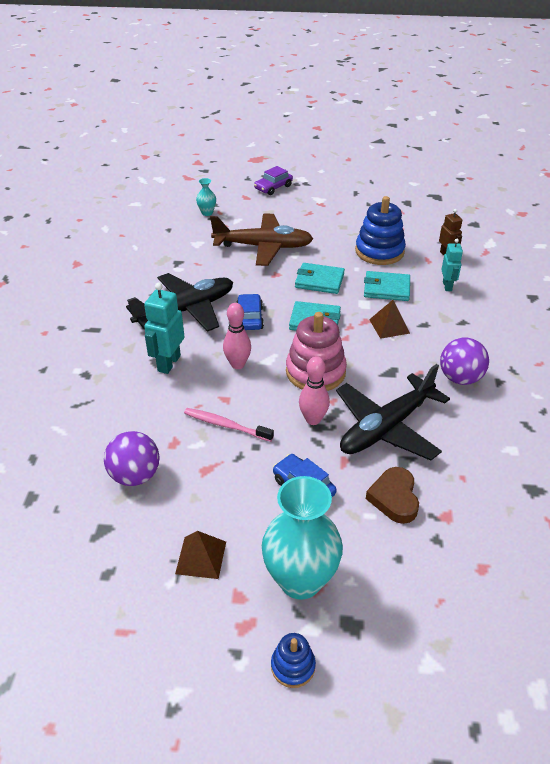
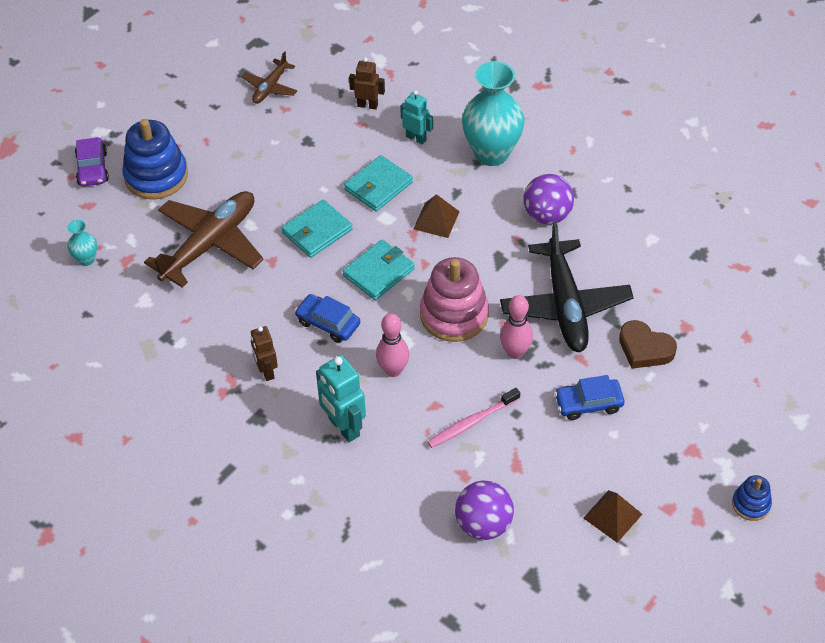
camera: 55 degrees left, 10 degrees up
(186, 310) = (266, 371): black plane -> brown robot
(300, 580) = (680, 458): turquoise vase -> turquoise vase (491, 153)
(379, 251) = (312, 152): blue stacking toy -> blue stacking toy (156, 176)
(409, 215) = (270, 87): none -> brown plane

